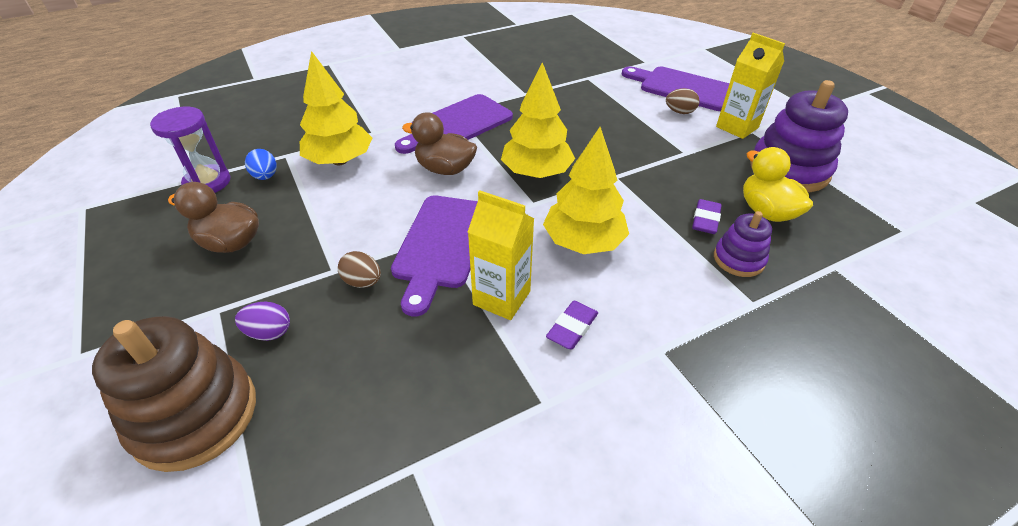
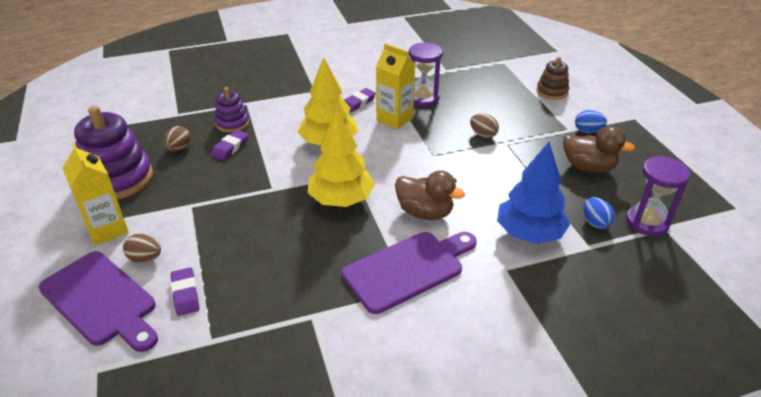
camera: 170 degrees left, 5 degrees down
(189, 310) = (587, 131): none -> blue egg
(195, 415) = (552, 91): brown stacking toy -> brown stacking toy, size x0.54
(269, 332) = (532, 117): purple egg -> none
(340, 160) = (529, 233): yellow tree -> blue tree
(441, 245) = (430, 150): purple cutting board -> none
(459, 357) = (423, 98): none -> purple hourglass
(626, 96) = (185, 294): none -> purple eraser
(766, 212) = (179, 148): yellow duck -> brown egg

